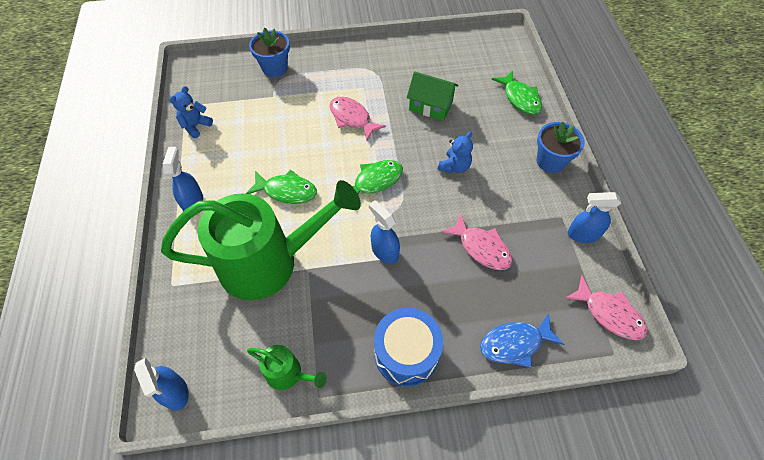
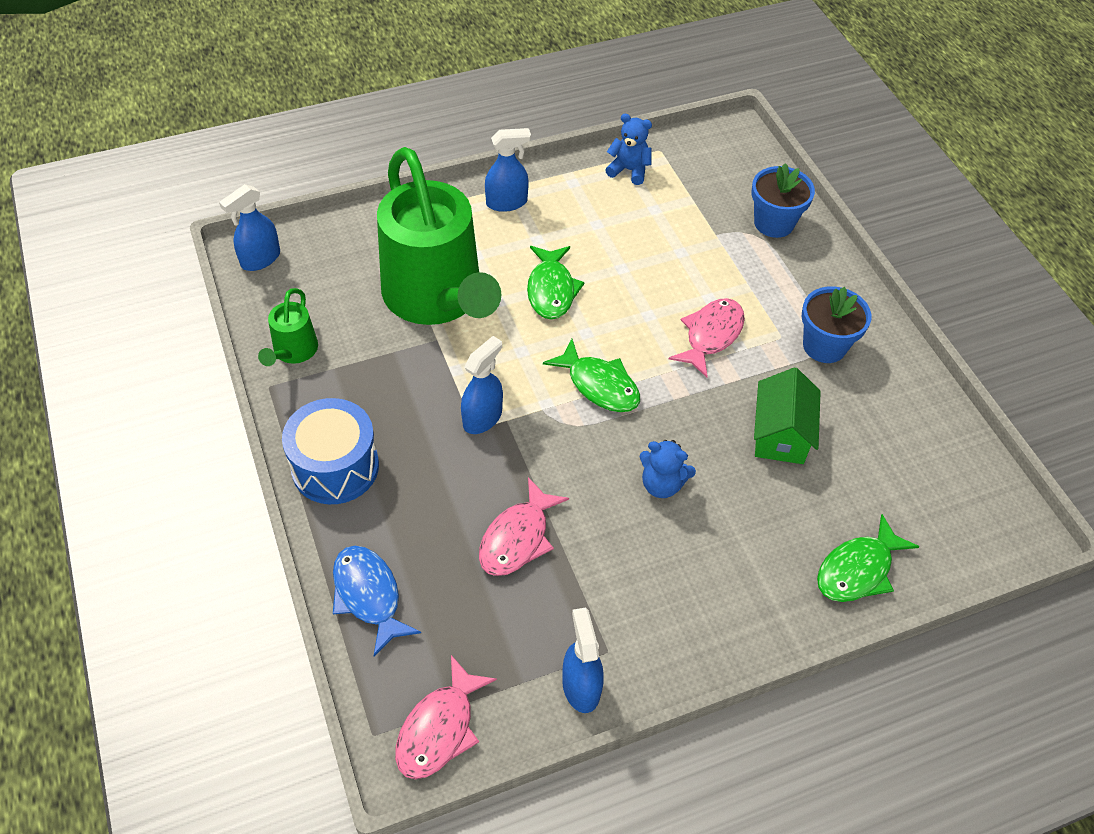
camera: 75 degrees right, 5 degrees down
(550, 161) = (723, 629): blue flower pot -> blue flower pot (824, 346)

